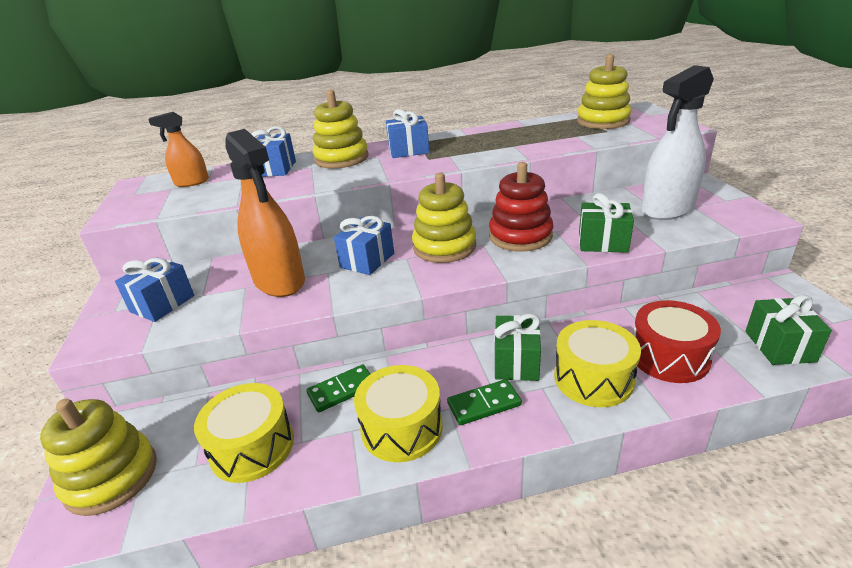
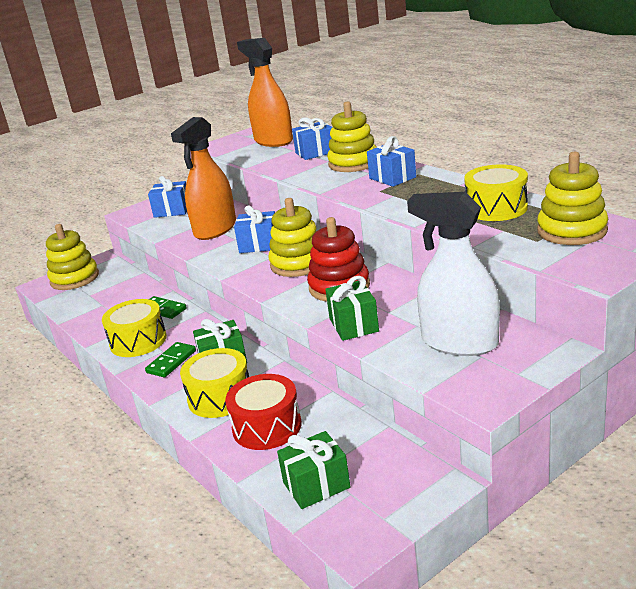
camera: 65 degrees right, 5 degrees down
(192, 182) = (273, 141): orange spray bottle -> orange spray bottle, size x1.82
(252, 446) = (106, 303): yellow drum -> yellow drum (496, 208)
(484, 404) = (171, 362): green domino -> green domino turned 75 degrees clockwise

